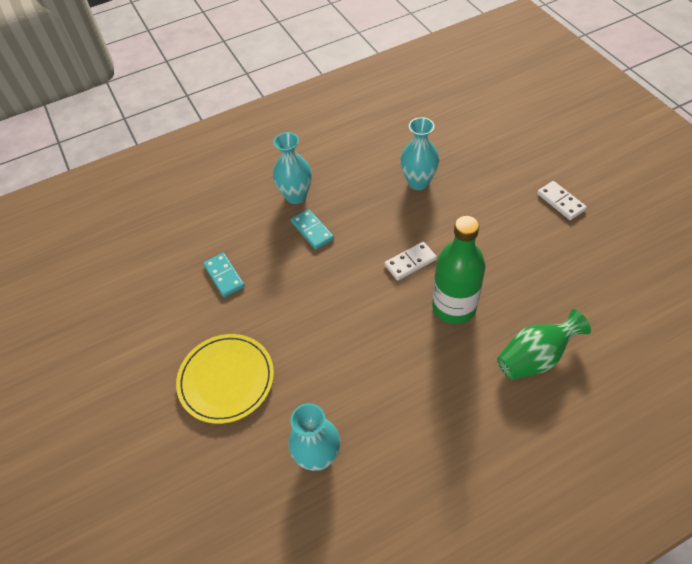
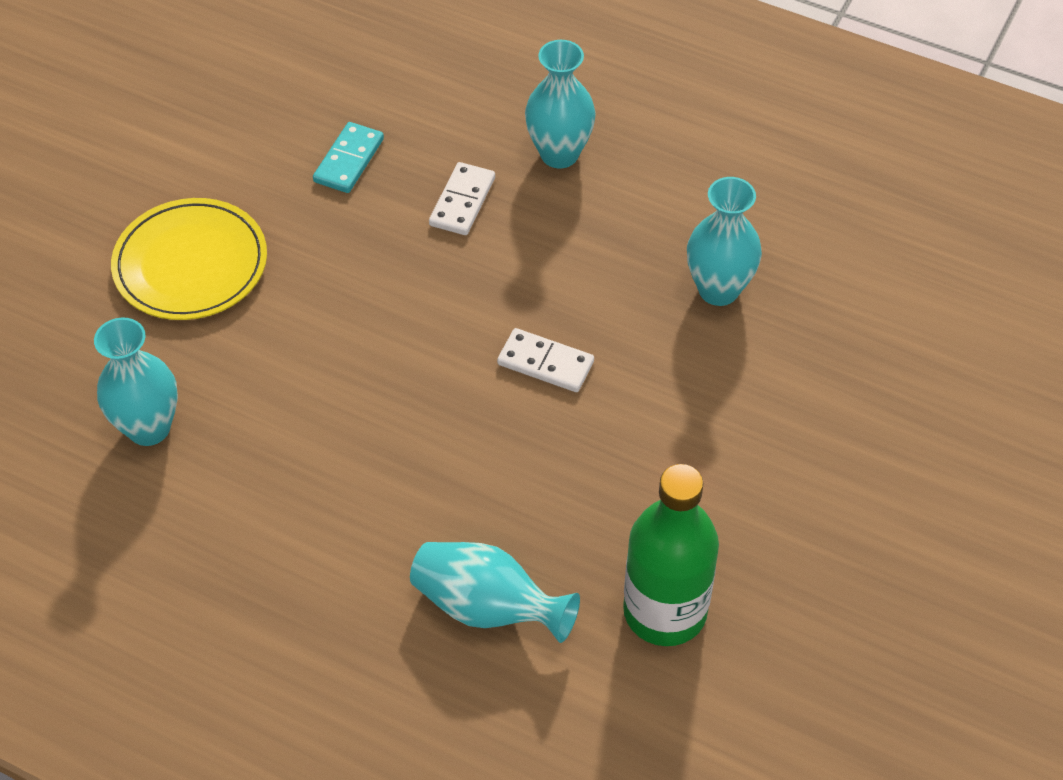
camera: 50 degrees right, 0 degrees up
(312, 230) = (509, 211): turquoise domino -> none
(454, 307) = (503, 460): green bottle -> green bottle (665, 611)
(535, 357) = (488, 607): green vase -> turquoise vase
(560, 202) = (842, 506): white domino -> white domino (462, 201)

